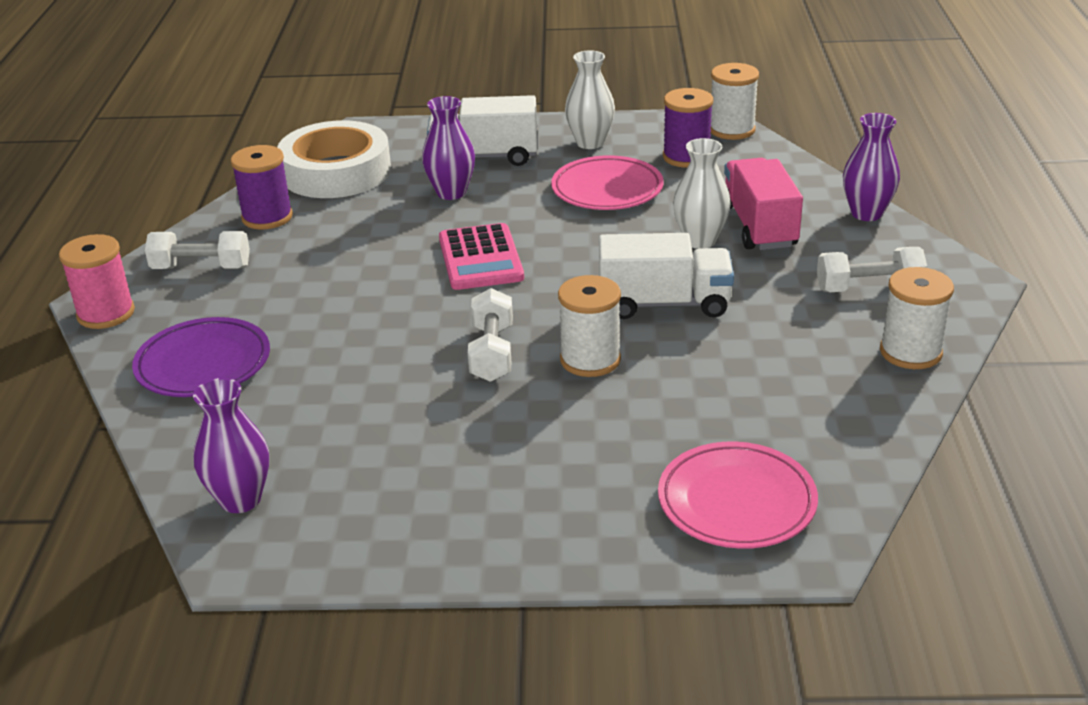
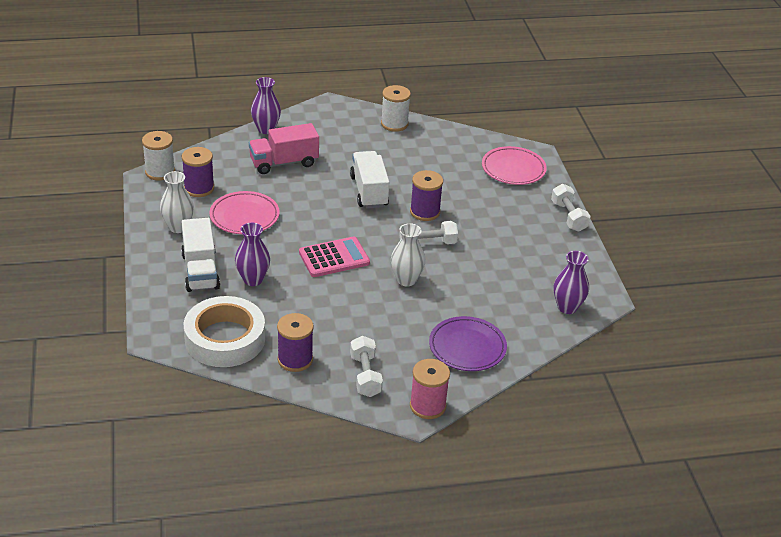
camera: 105 degrees left, 5 degrees up
(590, 360) = (425, 212): white spool -> purple spool
(700, 240) = (302, 181): white vase -> white vase (406, 280)
(868, 288) = (341, 132): white dumbbell -> white dumbbell (568, 216)

